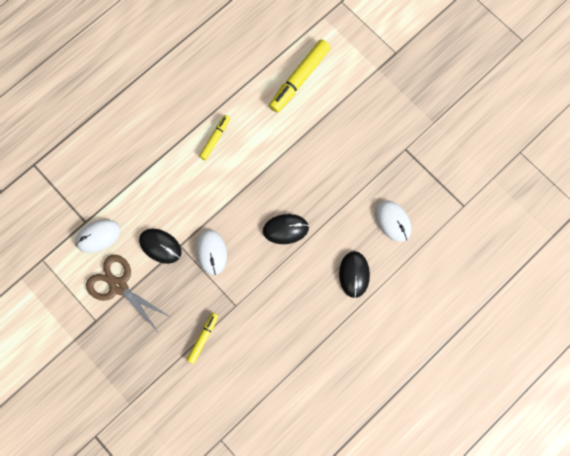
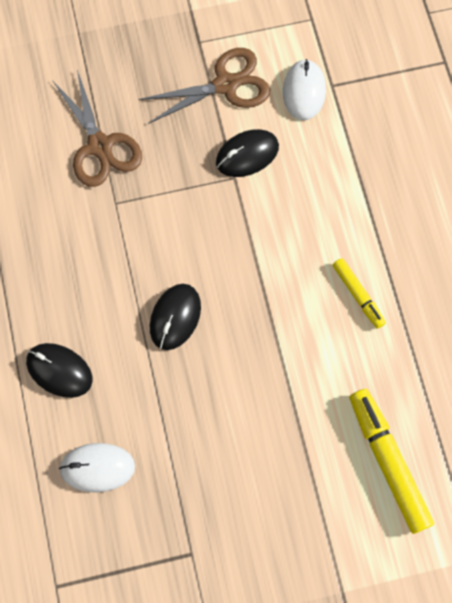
camera: 120 degrees right, 5 degrees down
(203, 338) = (100, 146): yellow marker -> brown scissors
(211, 252) = (202, 210): white mouse -> none

